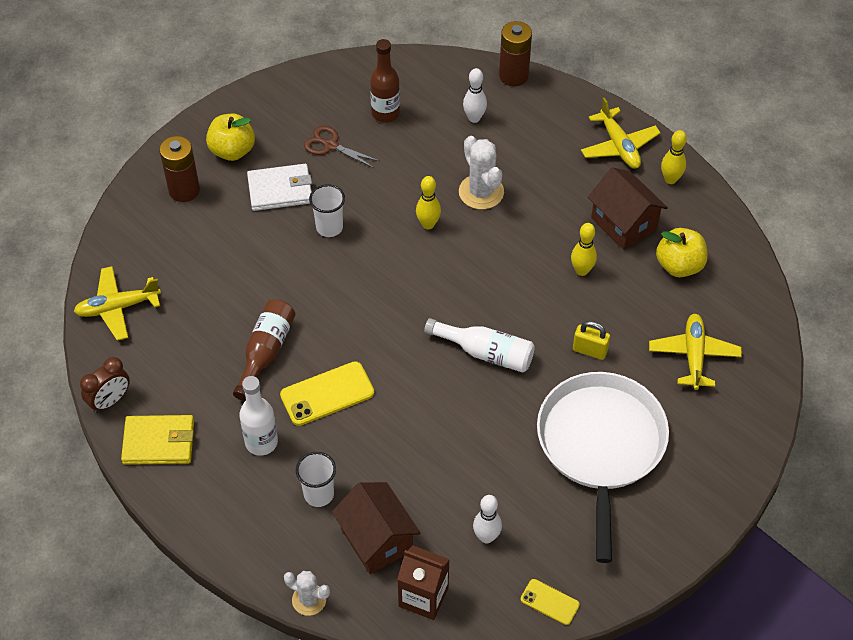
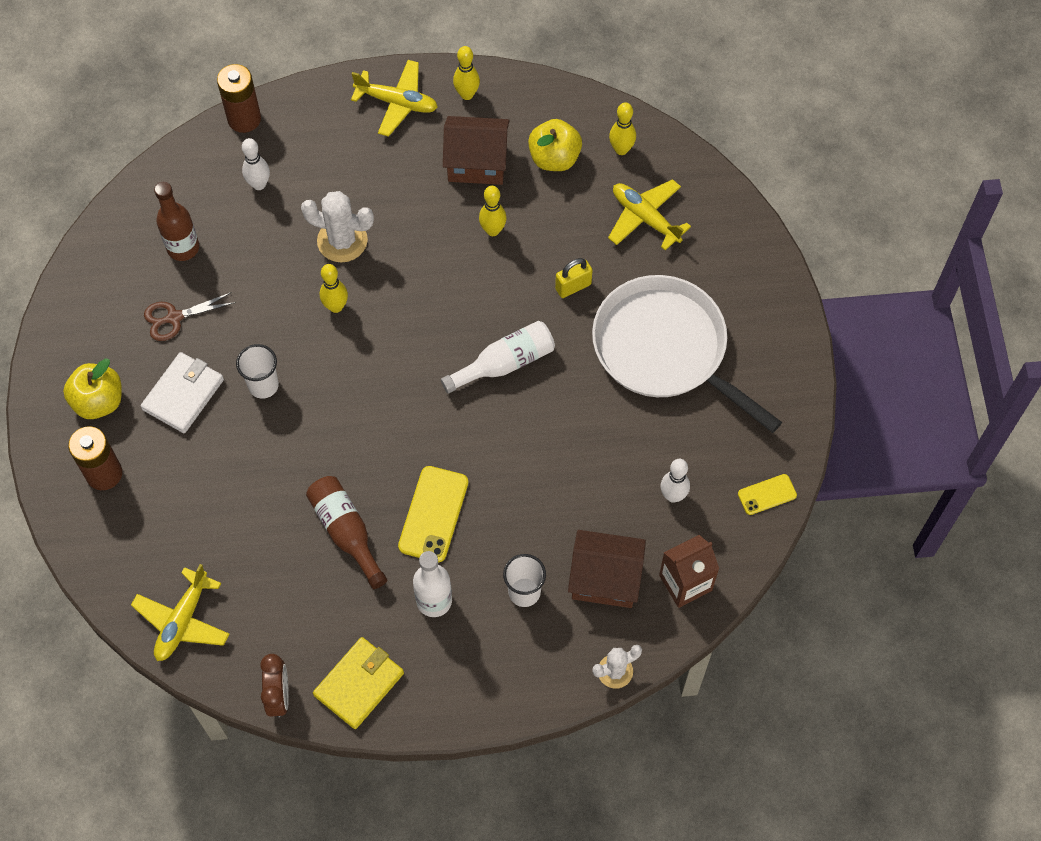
camera: 50 degrees left, 10 degrees up
(732, 300) = (621, 149): none -> yellow bowling pin

